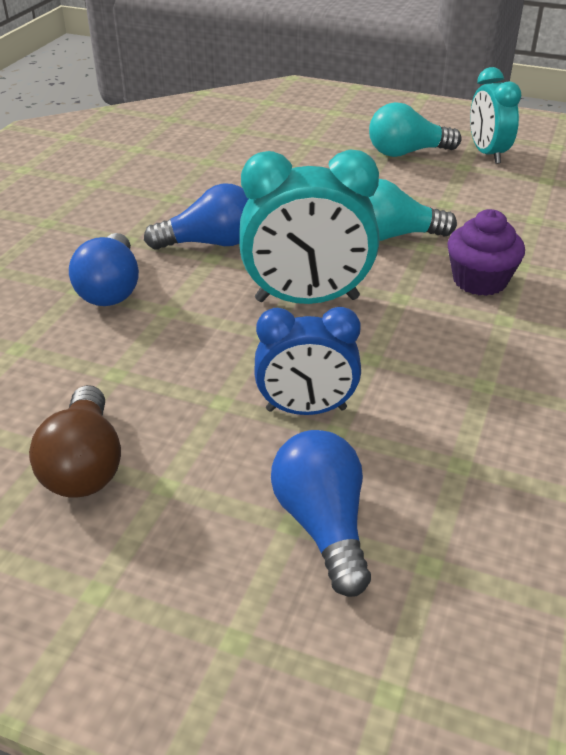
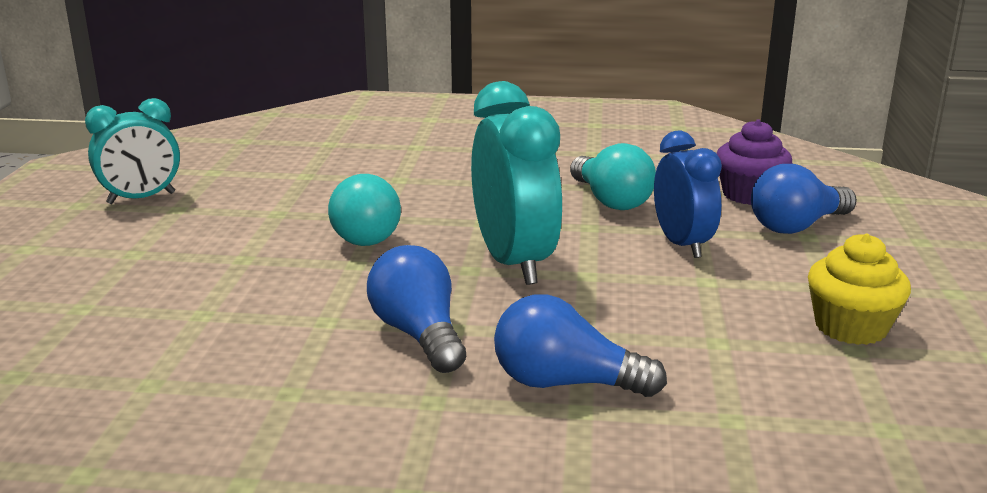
camera: 105 degrees left, 15 degrees down
(84, 465) = (850, 327): brown light bulb -> yellow cupcake
(111, 289) = (565, 383): blue light bulb -> blue light bulb turned 150 degrees counterclockwise
(406, 153) = (134, 240): turquoise light bulb -> turquoise light bulb (611, 200)
(479, 280) = (435, 193): purple cupcake -> purple cupcake (749, 194)

